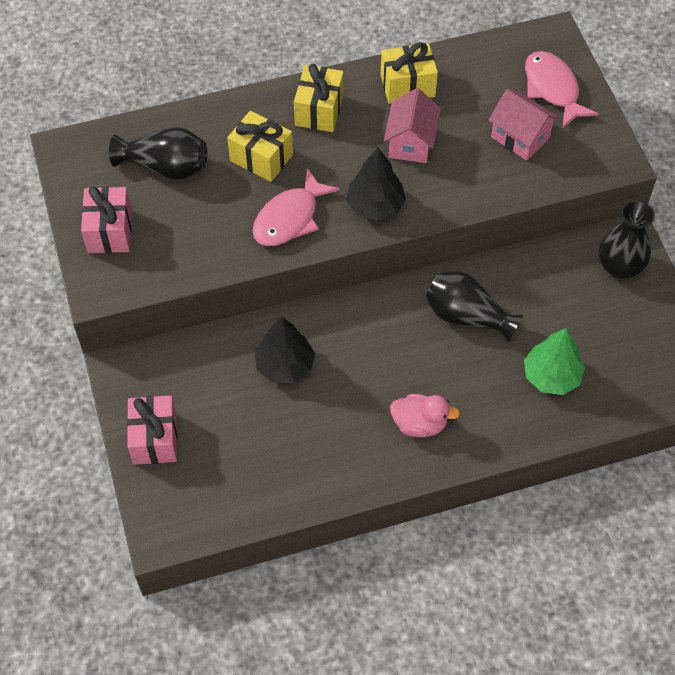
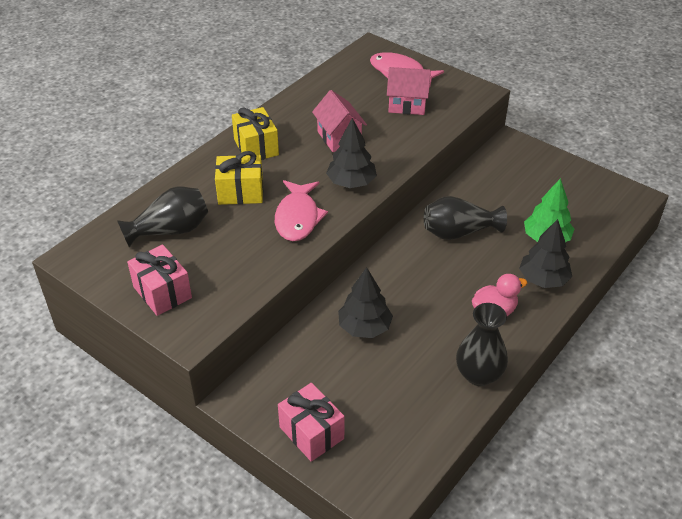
camera: 35 degrees left, 15 degrees down
(407, 85) = (304, 109): yellow gift -> none
(502, 419) = (543, 279): none -> black tree
(619, 266) = (522, 159): black vase -> black vase (478, 375)

